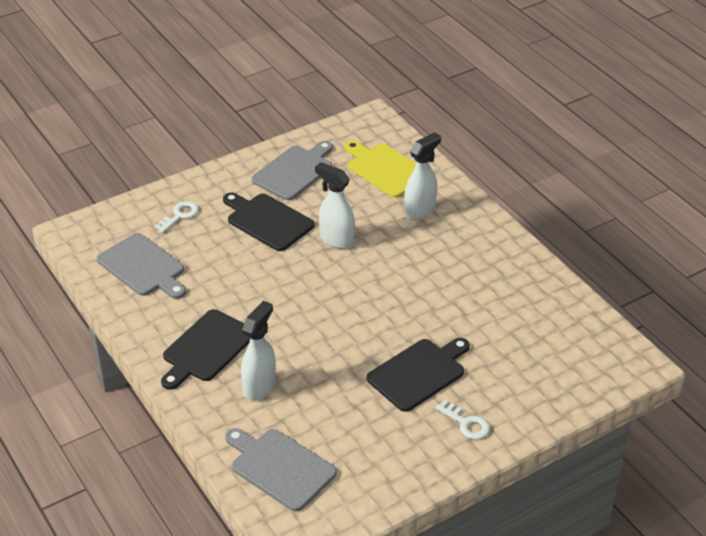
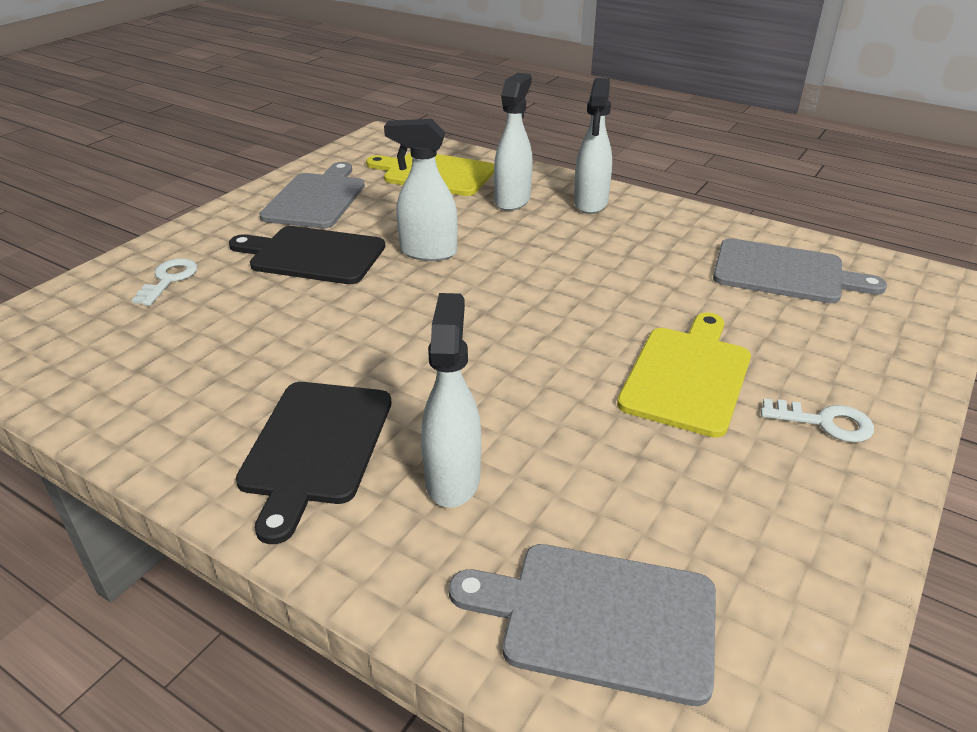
camera: 25 degrees left, 5 degrees down
(143, 267) = (134, 358): grey cutting board -> grey cutting board (784, 273)
(419, 373) = (687, 376): black cutting board -> yellow cutting board
(470, 229) = (590, 204): none -> white spray bottle

